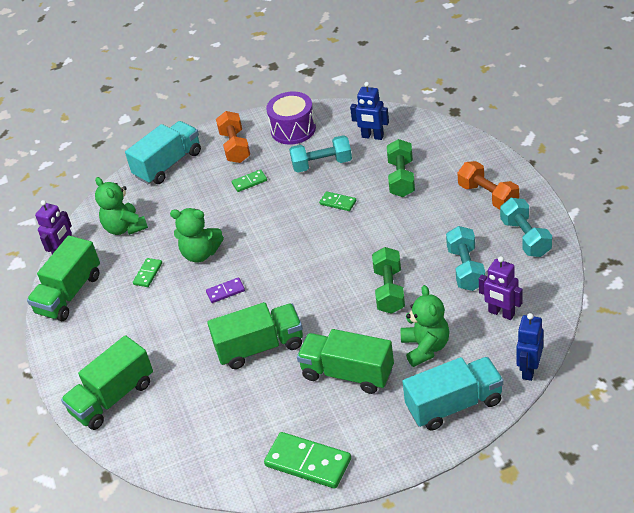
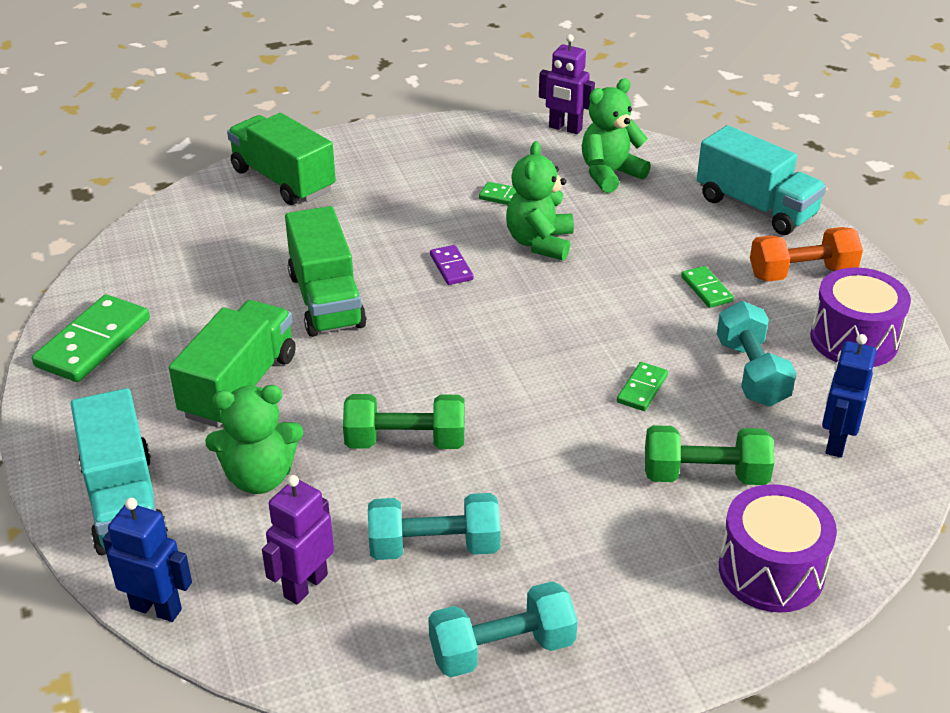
camera: 85 degrees right, 5 degrees down
(69, 294) = (483, 138): green truck -> none
(461, 156) = (771, 571): none -> purple drum
(488, 196) = (639, 603): orange dumbbell -> none

